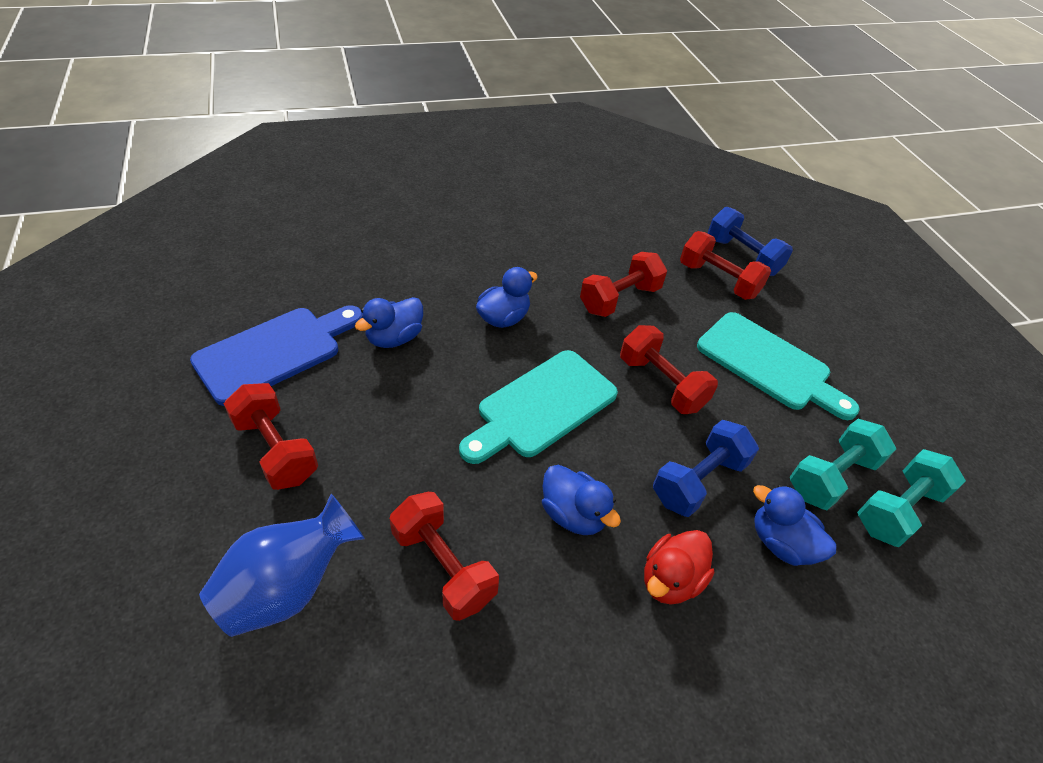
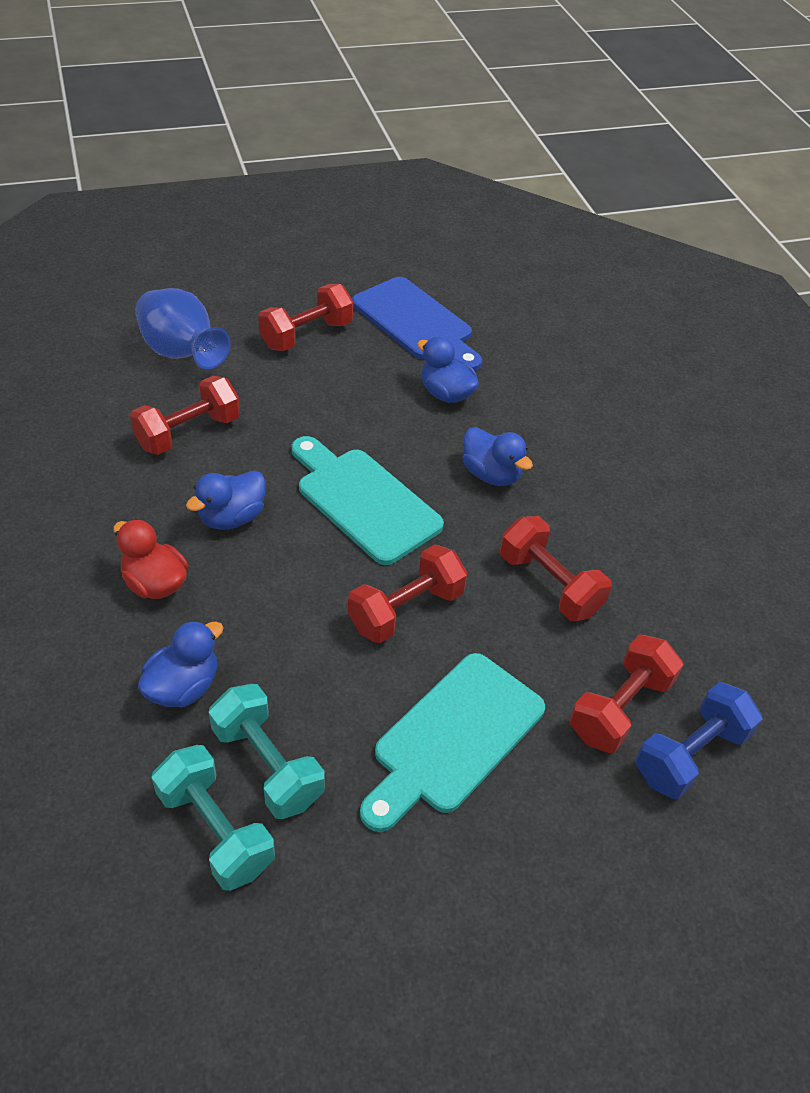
camera: 90 degrees right, 0 degrees up
(698, 481) = (266, 624): blue dumbbell -> none

